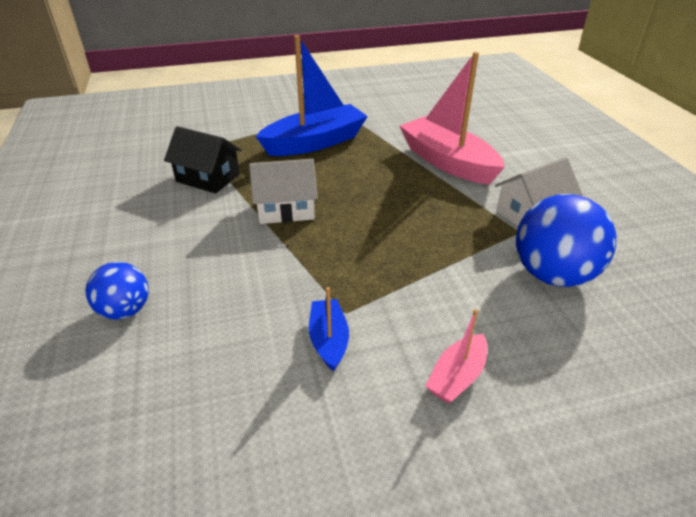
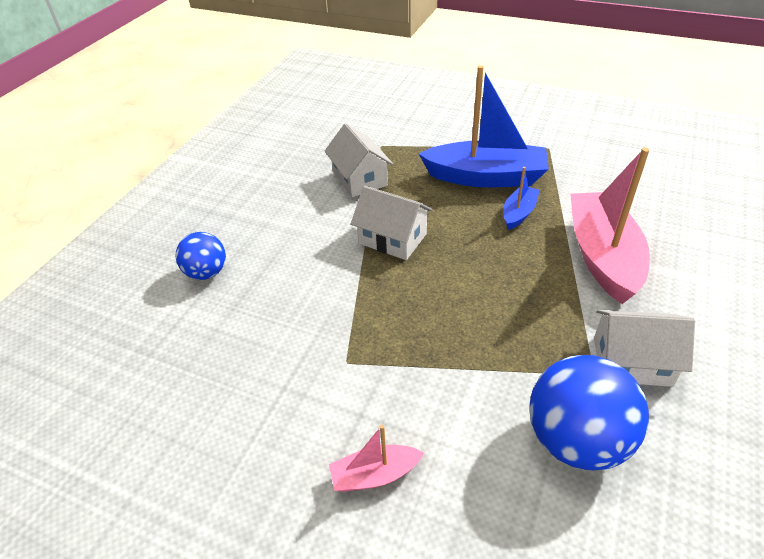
camera: 40 degrees right, 5 degrees up
(208, 178) = (360, 179): black house -> white house
(329, 340) = (311, 378): blue boat -> blue boat (519, 213)

